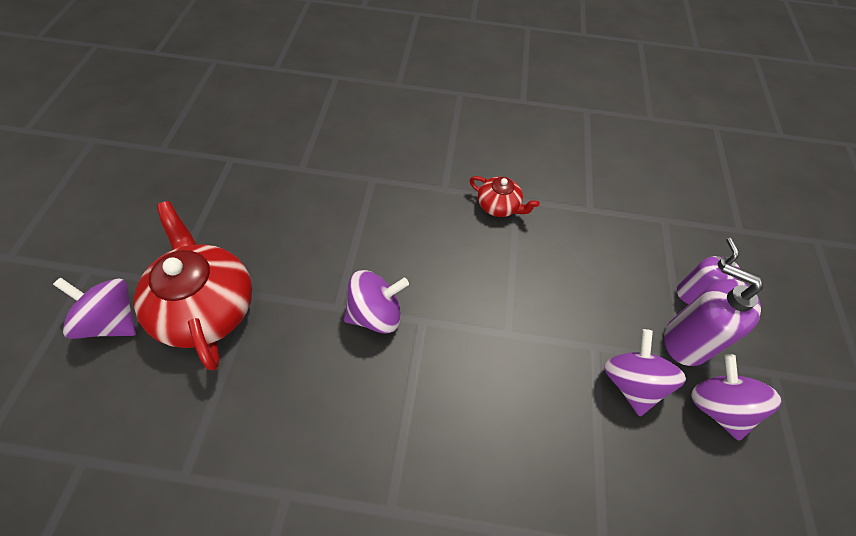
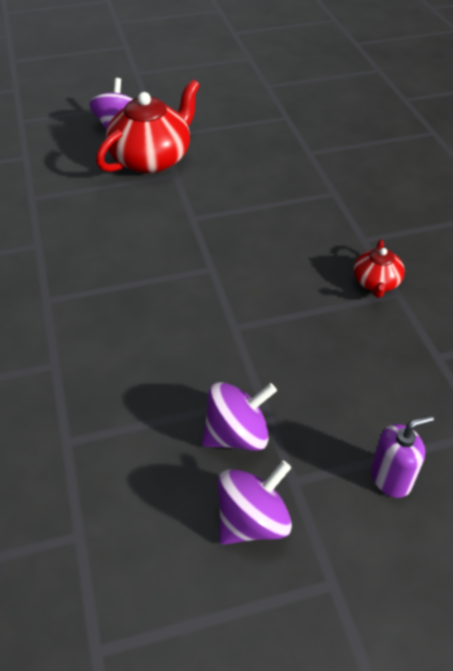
camera: 70 degrees right, 10 degrees down
(376, 314) = (200, 240): purple spinning top -> none
(686, 340) = (319, 478): purple soap dispenser -> none

